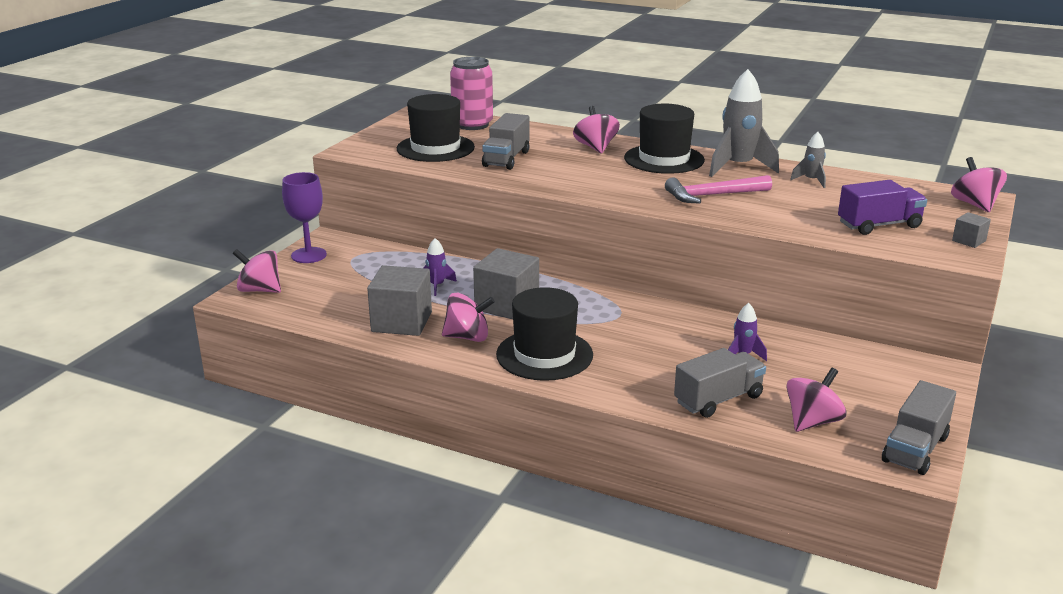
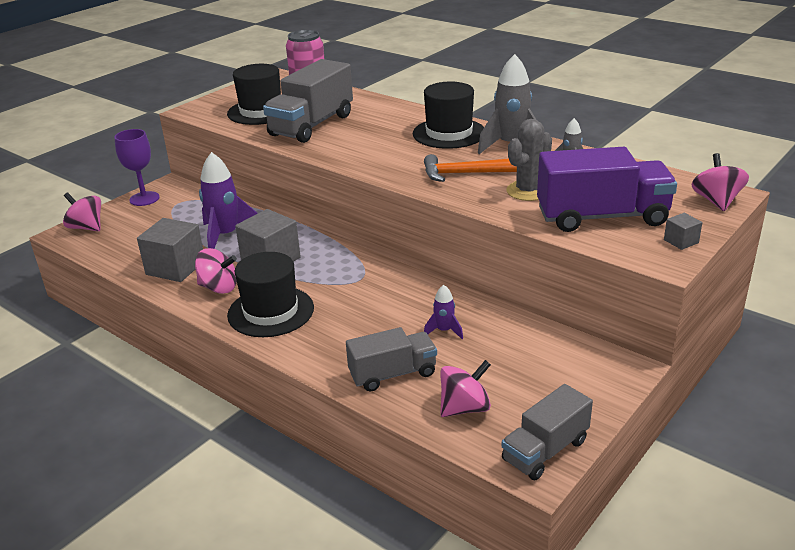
camera: 15 degrees right, 5 degrees up
(437, 286) = (226, 236): purple rocket -> purple rocket, size x2.00
(506, 159) = (312, 125): grey truck -> grey truck, size x1.59
(595, 148) = (397, 118): pink spinning top -> none
(713, 195) = (466, 174): pink hammer -> orange hammer
(789, 207) = (528, 191): none -> grey cactus
(879, 225) = (602, 217): purple truck -> purple truck, size x1.59

